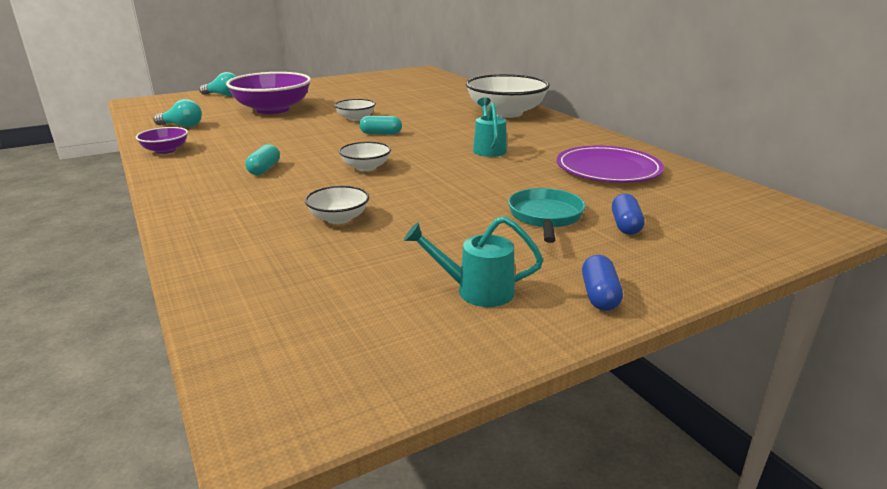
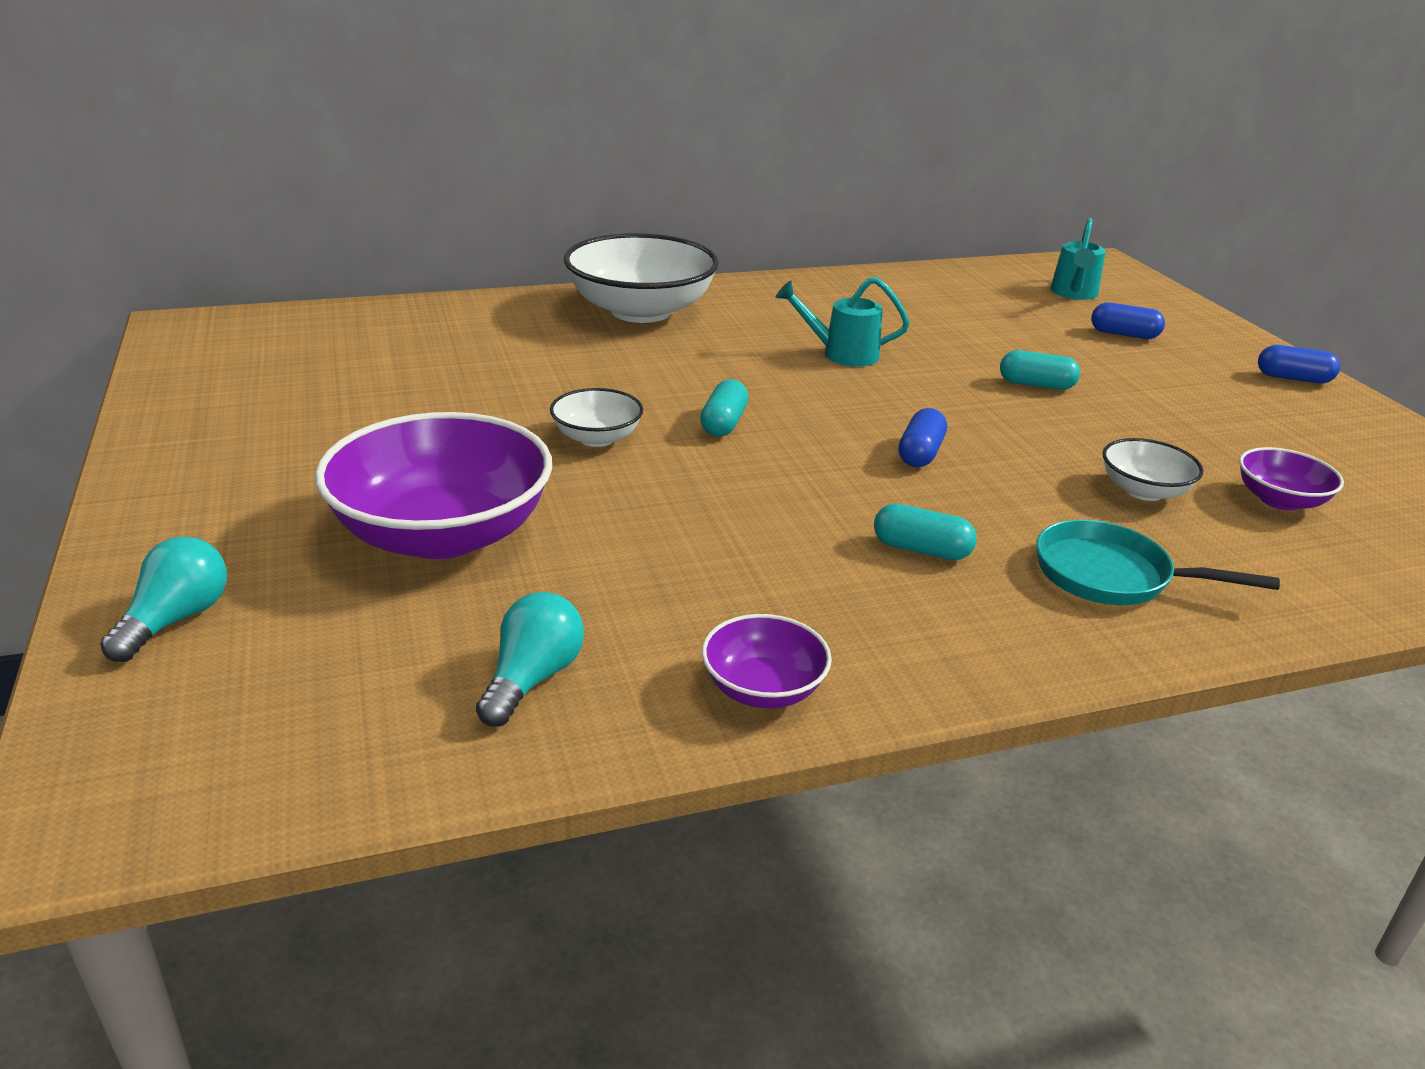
camera: 80 degrees left, 5 degrees up
(337, 261) = (1279, 500): none -> purple bowl
(366, 167) = (920, 453): white bowl -> blue capsule
(477, 291) = (1313, 430): turquoise watering can -> turquoise watering can (1073, 294)
(486, 194) = (1036, 385): none -> turquoise capsule
(545, 217) = (1109, 366): turquoise pan -> turquoise pan (1111, 576)
(608, 169) = (942, 305): purple plate -> none

